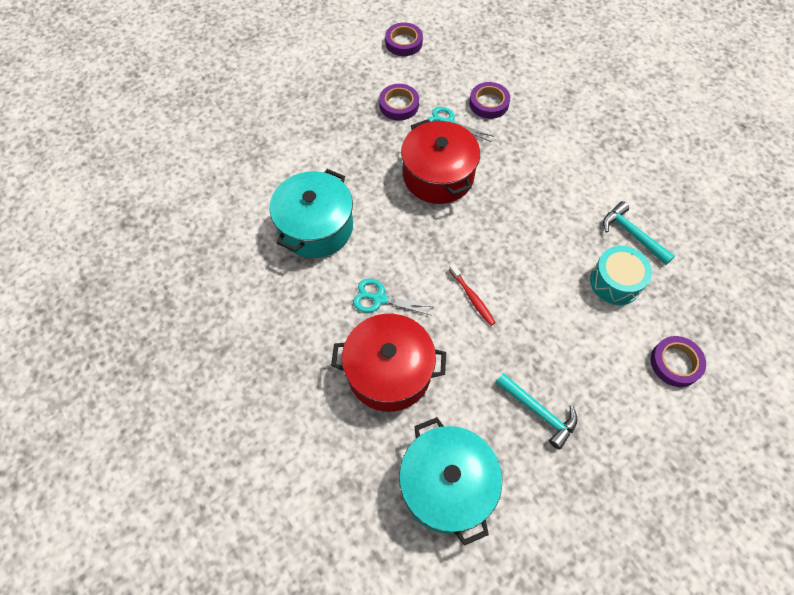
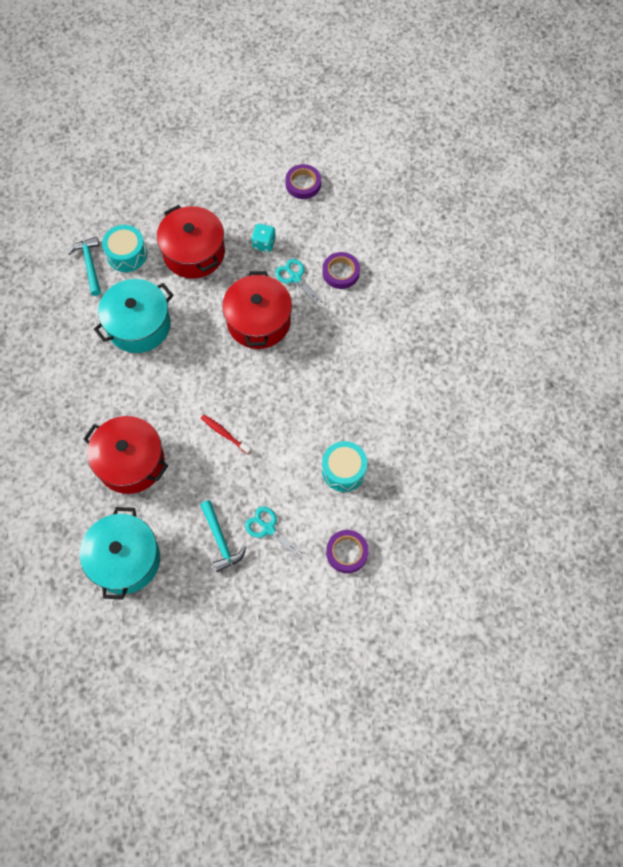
camera: 25 degrees right, 5 degrees up
(264, 165) = (127, 254): none -> turquoise drum
(333, 138) = (194, 252): none -> red pot
(379, 298) = (154, 404): turquoise scissors -> turquoise scissors (268, 528)
(399, 105) = (264, 243): purple tape -> turquoise dice
(472, 298) = (224, 434): red toothbrush -> red toothbrush turned 135 degrees clockwise
(632, 234) = (384, 438): turquoise hammer -> turquoise hammer (90, 265)

